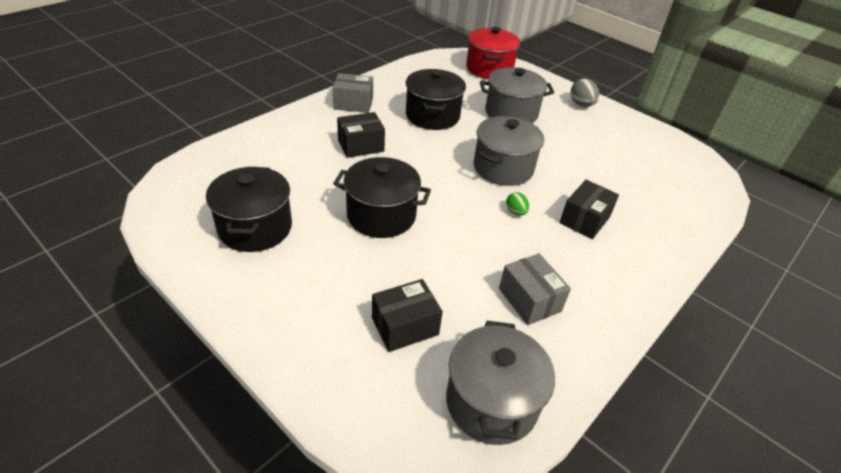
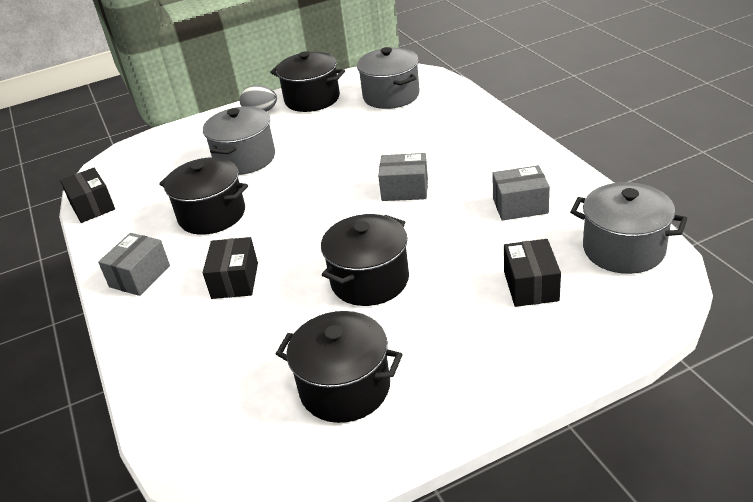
camera: 60 degrees left, 5 degrees down
(489, 69) = (147, 156): red pot -> none
(503, 168) = (335, 183): grey pot -> grey pot (391, 96)
(515, 212) = (405, 189): green egg -> grey box
(584, 220) = (433, 153): black box -> black box (92, 206)
(621, 127) = (312, 99): none -> black pot

